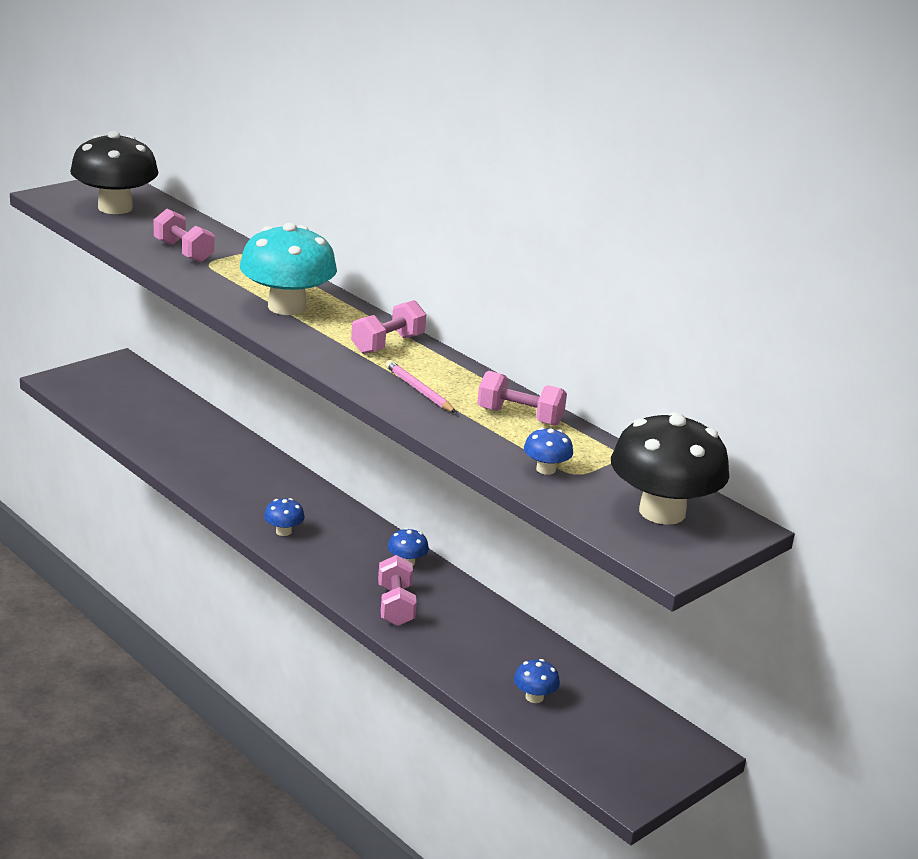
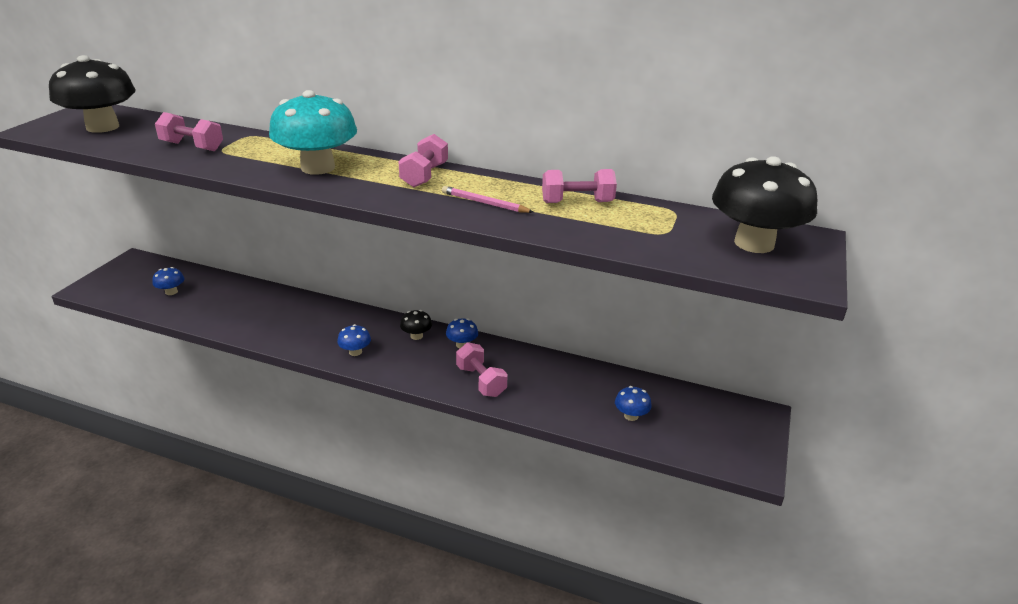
camera: 25 degrees left, 5 degrees up
(363, 537) = (416, 336): none -> black mushroom
(546, 469) = (642, 236): blue mushroom -> blue mushroom (171, 292)

